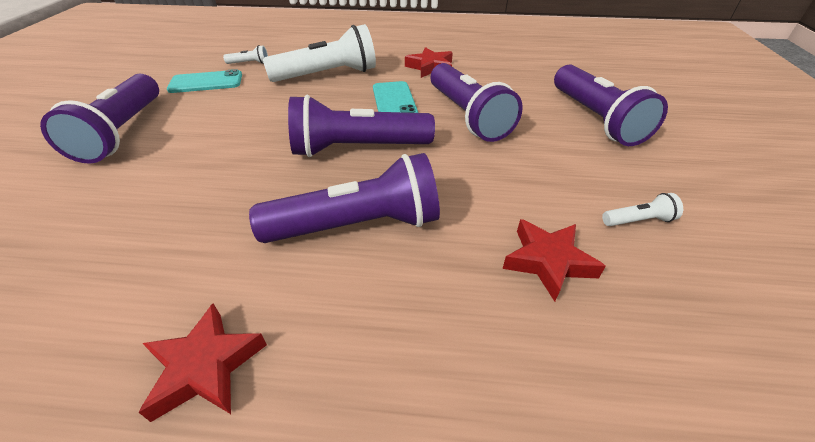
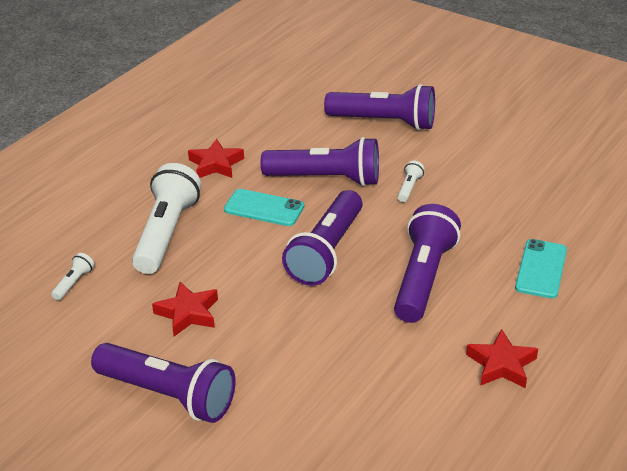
camera: 60 degrees left, 5 degrees down
(206, 82) = (96, 324): turquoise phone -> turquoise phone (541, 269)
(548, 261) = (507, 214): red star -> red star (188, 313)
(638, 220) = (498, 165): white flashlight -> white flashlight (409, 188)

